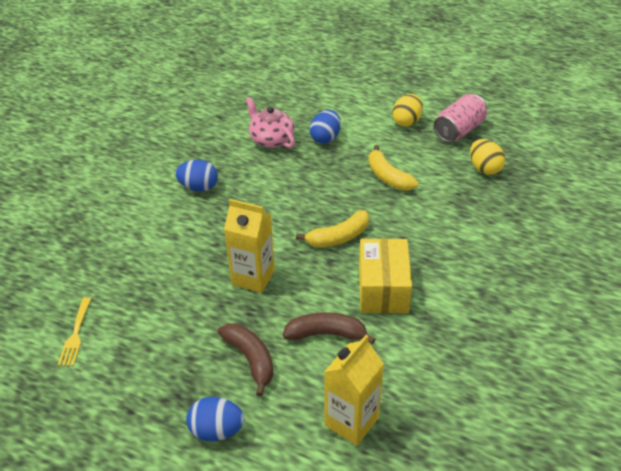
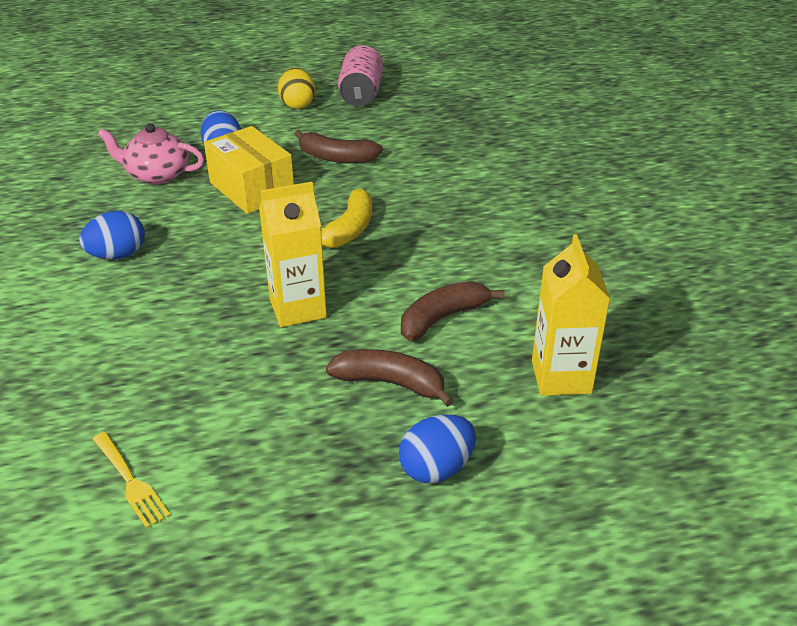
camera: 40 degrees left, 5 degrees down
(383, 289) = (450, 252): yellow box -> yellow box (251, 189)
(388, 177) = (336, 157): yellow banana -> brown banana
(484, 168) = (424, 115): yellow egg -> none

